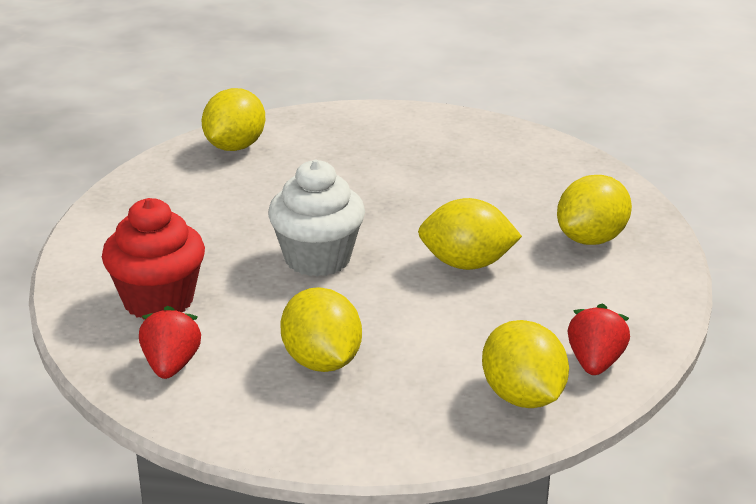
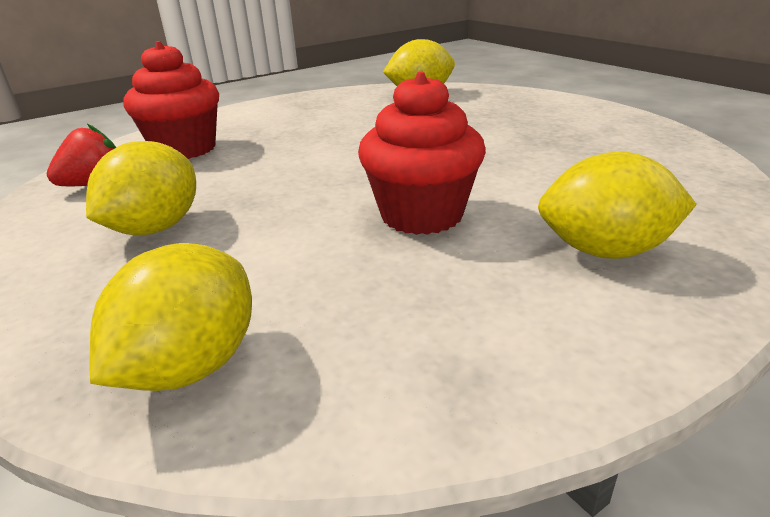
camera: 50 degrees right, 0 degrees up
(317, 259) = (321, 164): white cupcake -> none
(466, 264) = (421, 215): yellow lemon -> red cupcake
(595, 363) = (340, 386): red strawberry -> none

